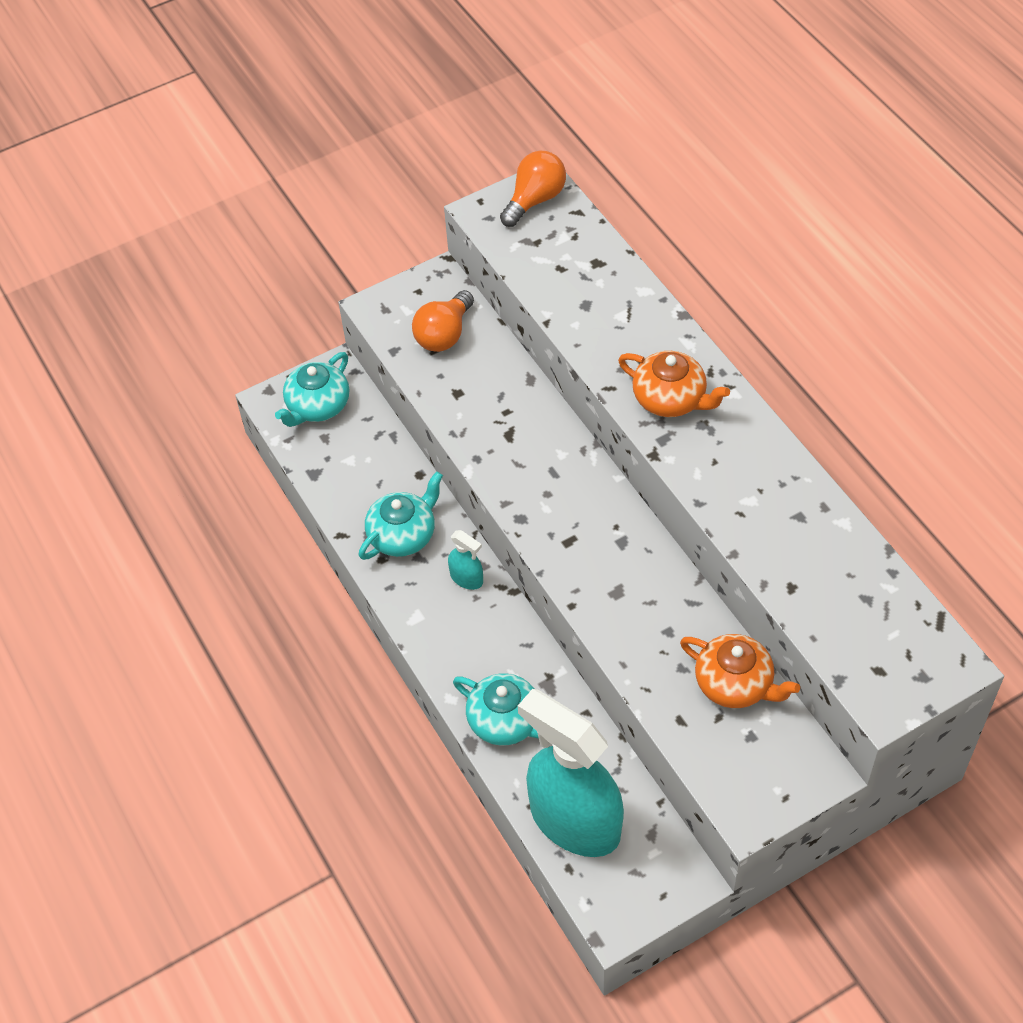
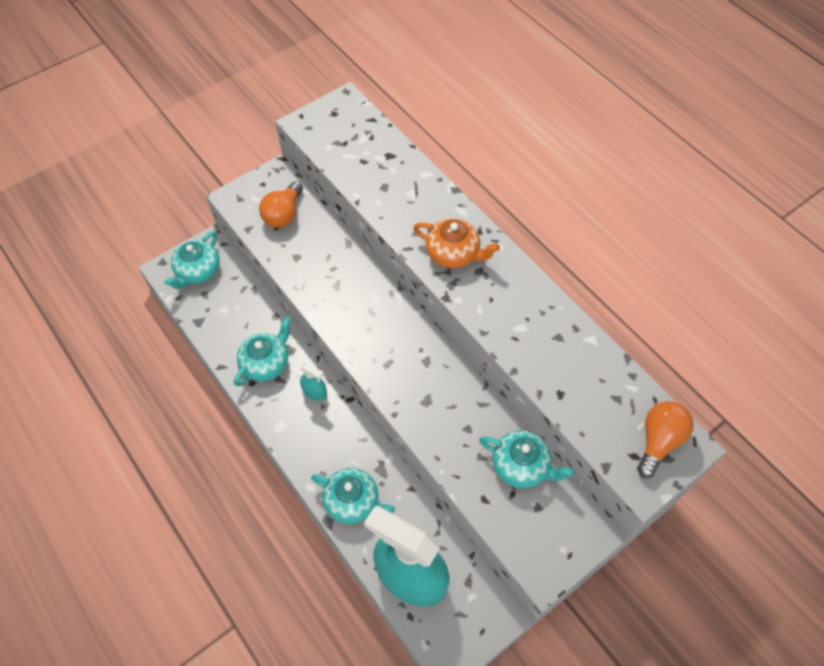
camera: 10 degrees left, 5 degrees up
(535, 200) = (340, 112): orange light bulb -> orange light bulb (658, 441)
(735, 684) = (521, 466): orange teapot -> turquoise teapot

